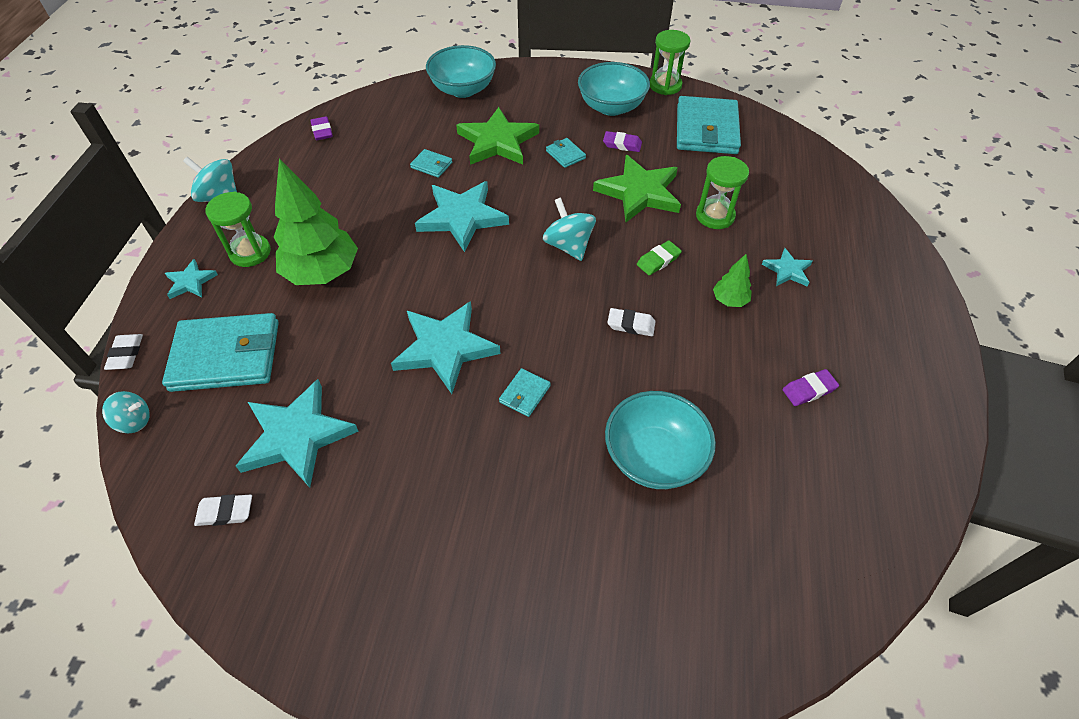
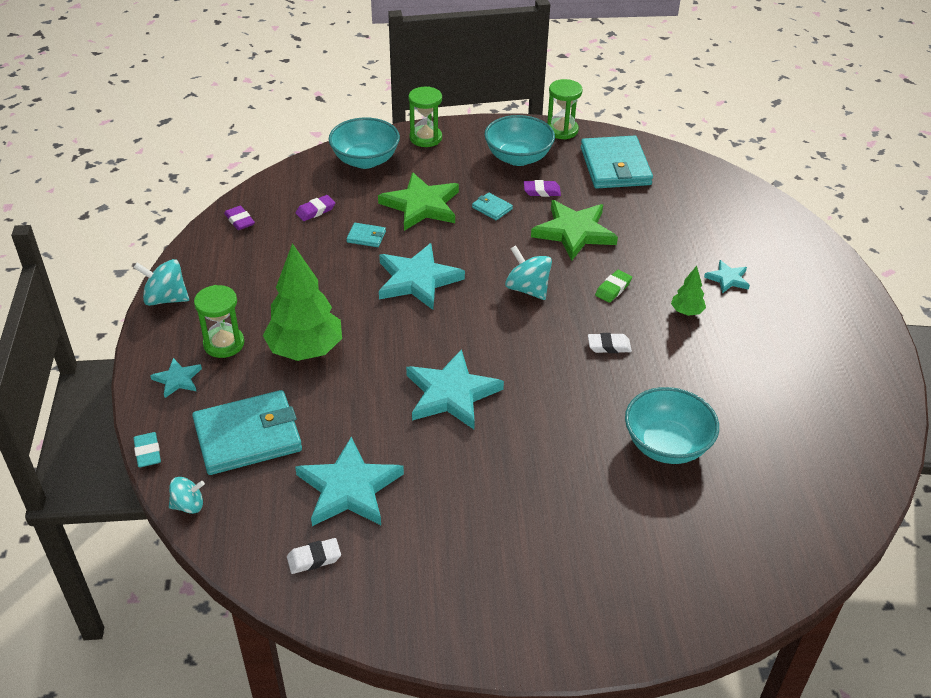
camera: 15 degrees left, 10 degrees down
(126, 354) = (147, 452): white eraser -> turquoise eraser
(525, 394) = (538, 417): turquoise wallet -> none
(715, 216) = (649, 242): green hourglass -> green hourglass (425, 138)
(809, 390) = (775, 371): purple eraser -> purple eraser (315, 211)

